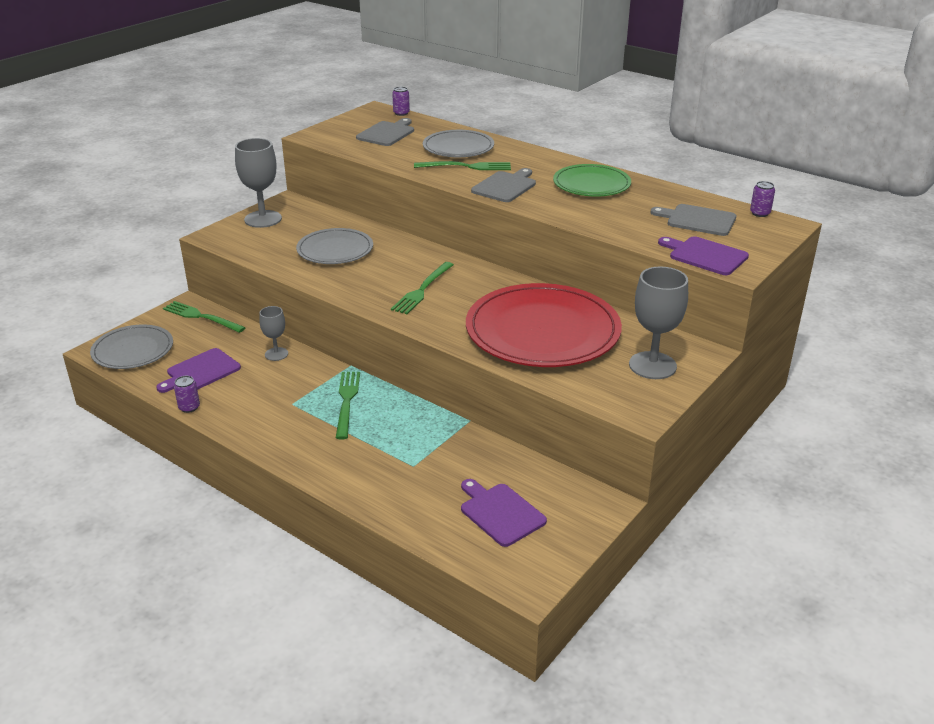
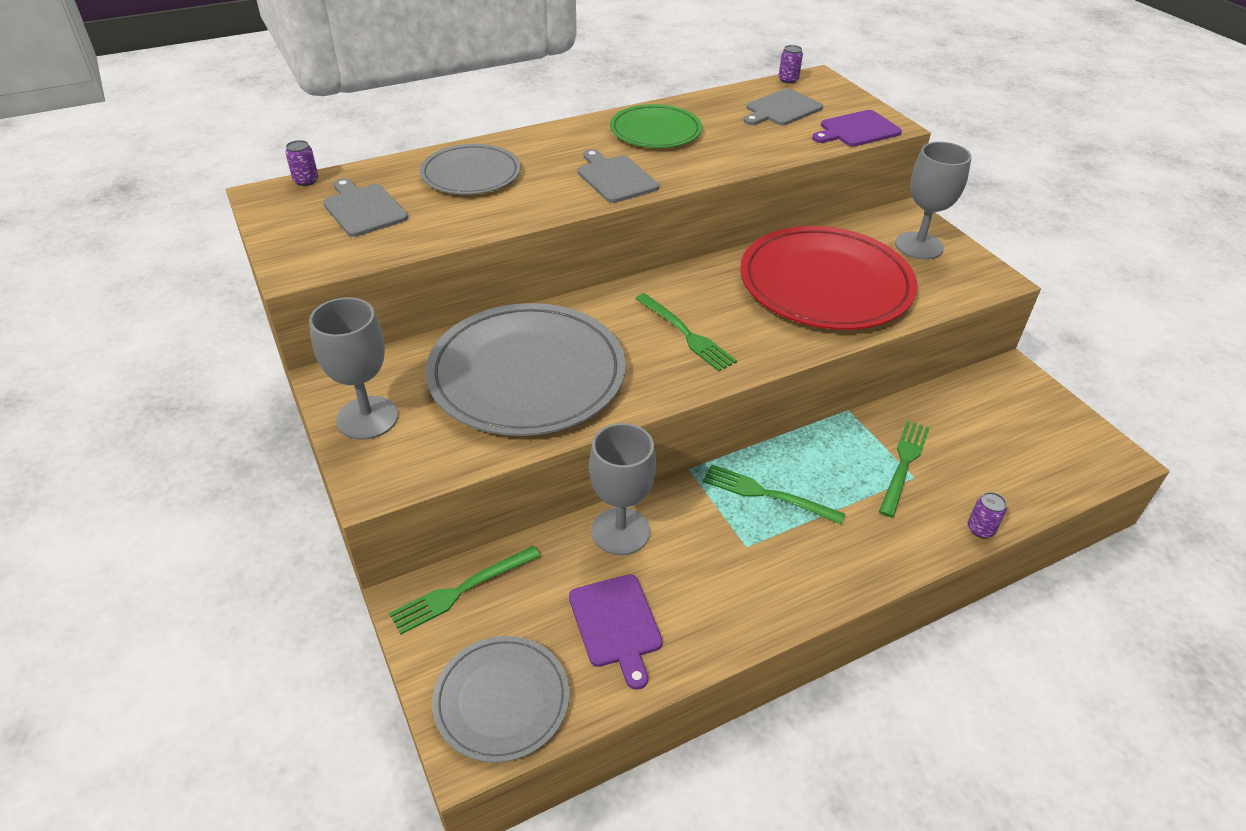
camera: 65 degrees left, 10 degrees up
(189, 407) = (702, 658): purple can -> purple can (980, 529)
(276, 354) = (620, 531): grey goblet -> grey goblet, size x1.75
(335, 250) = (527, 374): grey plate -> grey plate, size x1.77
(467, 167) = (536, 185): green fork -> green fork (904, 464)
(500, 513) = (1010, 440): purple cutting board -> none

